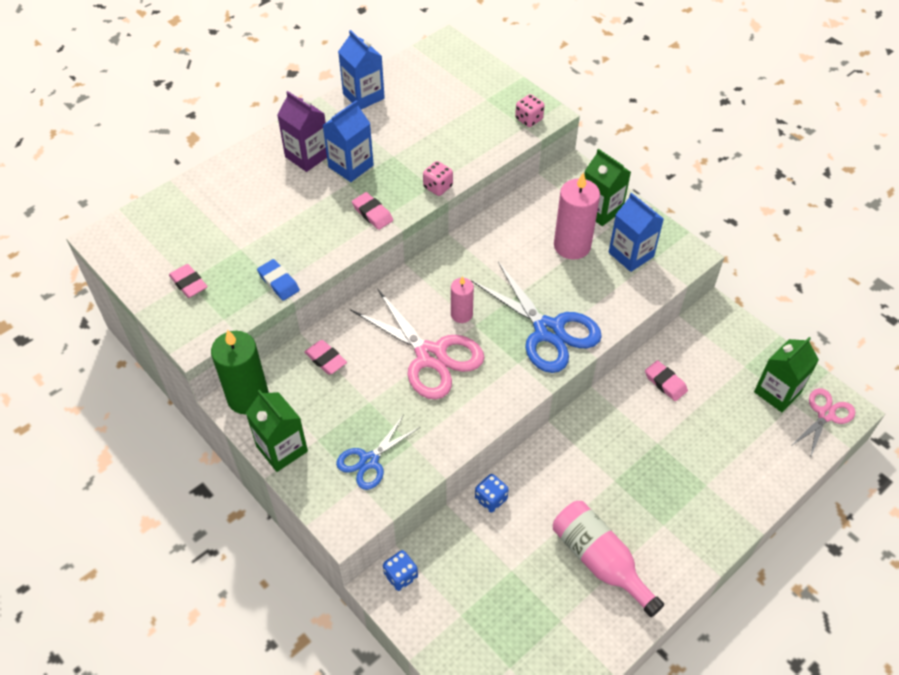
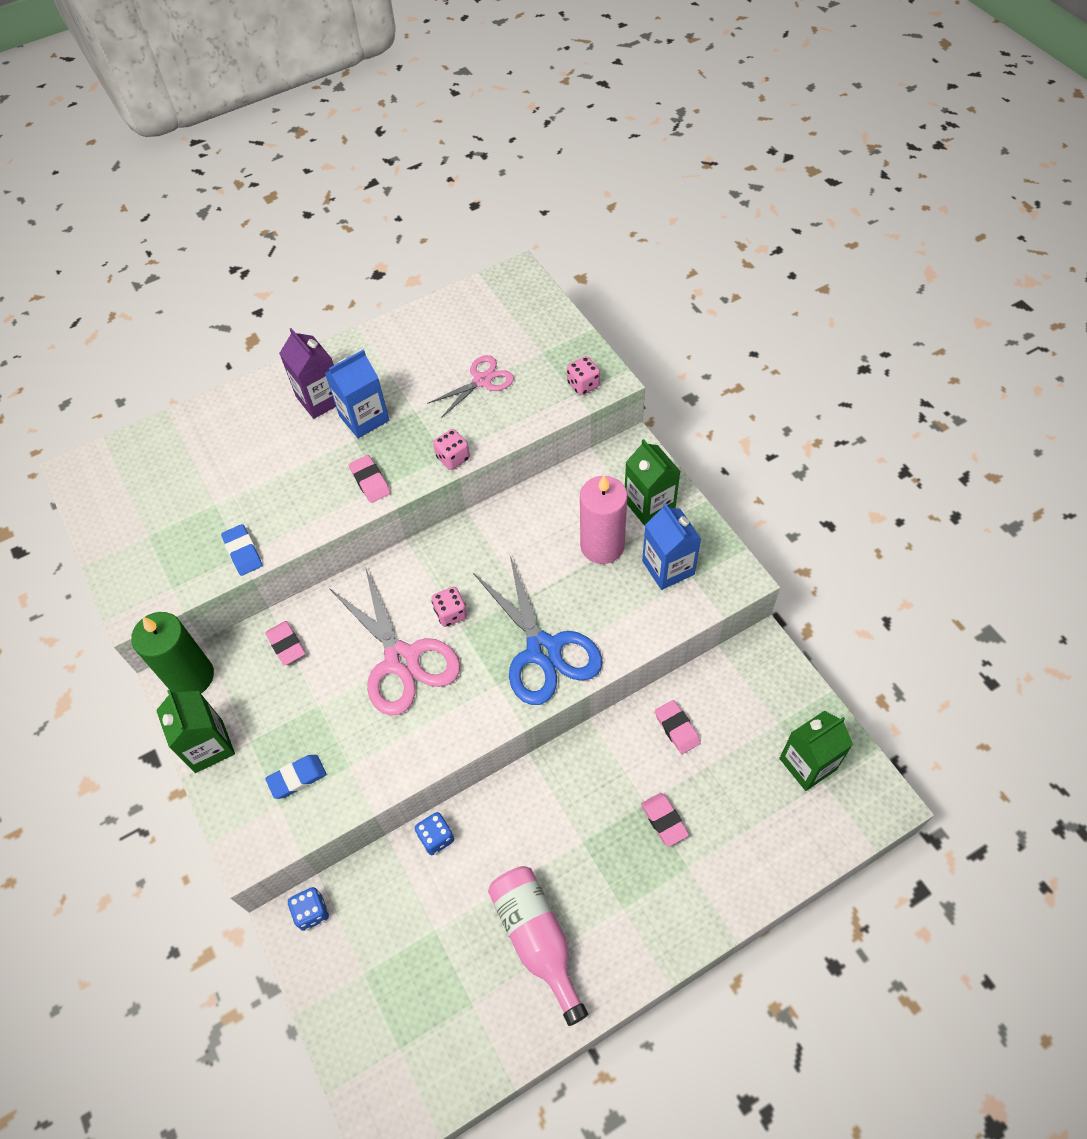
camera: 15 degrees right, 5 degrees up
(189, 283) = (148, 538): pink eraser -> pink eraser (664, 820)
(363, 96) = (404, 331): blue carton -> none
(369, 461) = (297, 778): blue scissors -> blue eraser
(461, 314) = (451, 613): pink candle -> pink dice
(825, 415) = (858, 803): pink scissors -> pink scissors (482, 381)

